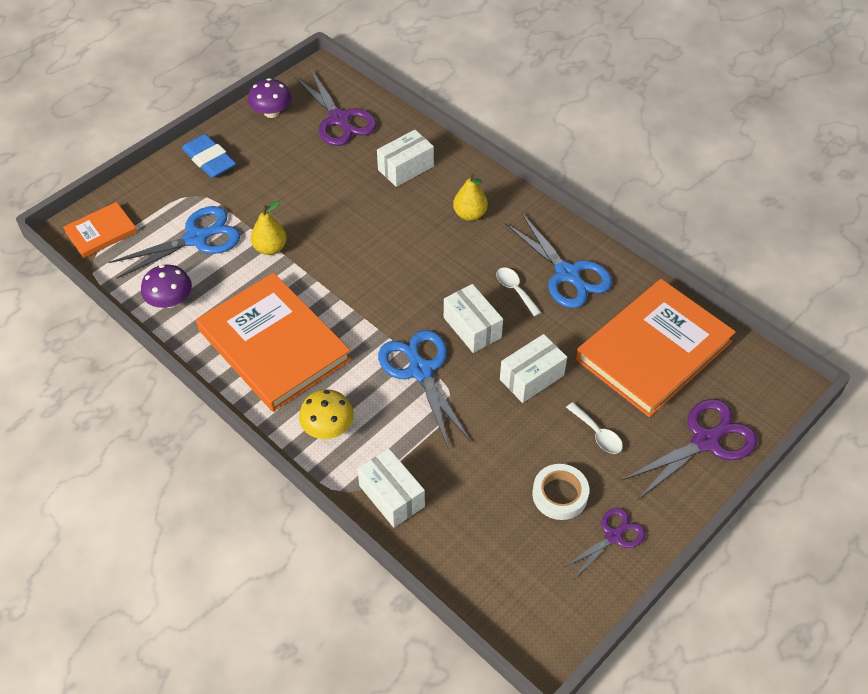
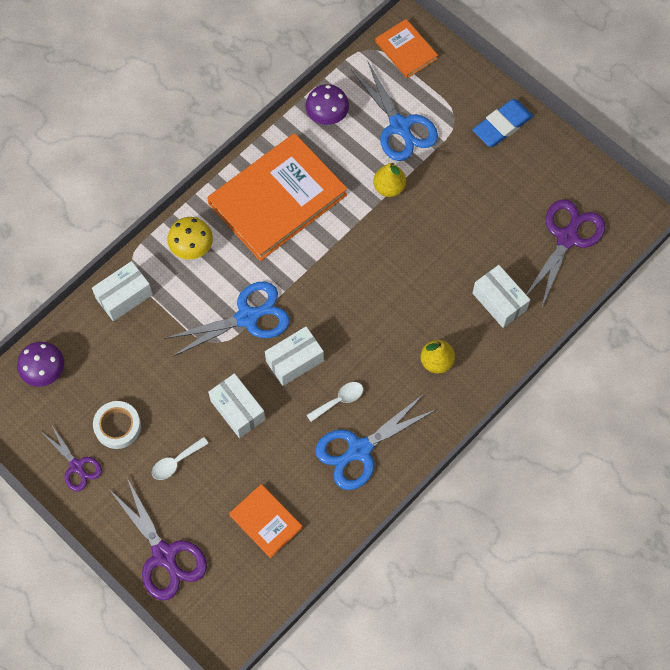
camera: 90 degrees right, 15 degrees up
(271, 112) = (574, 174): purple mushroom -> purple mushroom (44, 371)
(340, 119) = (567, 237): purple scissors -> purple scissors turned 150 degrees clockwise
(653, 350) = (266, 521): orange book -> orange book, size x0.49

